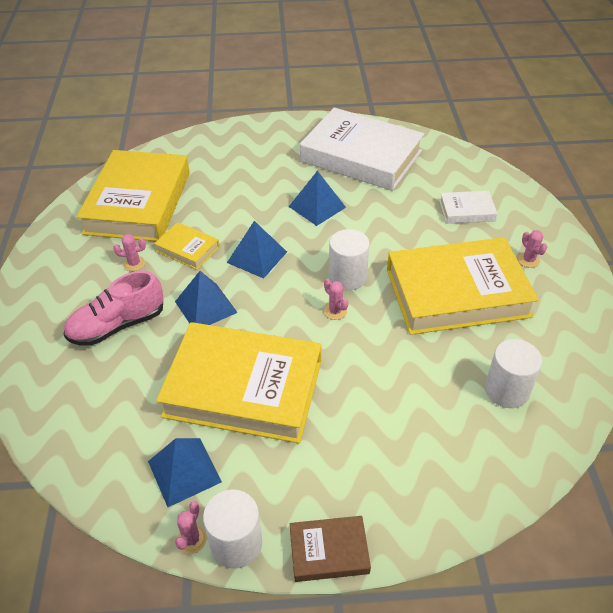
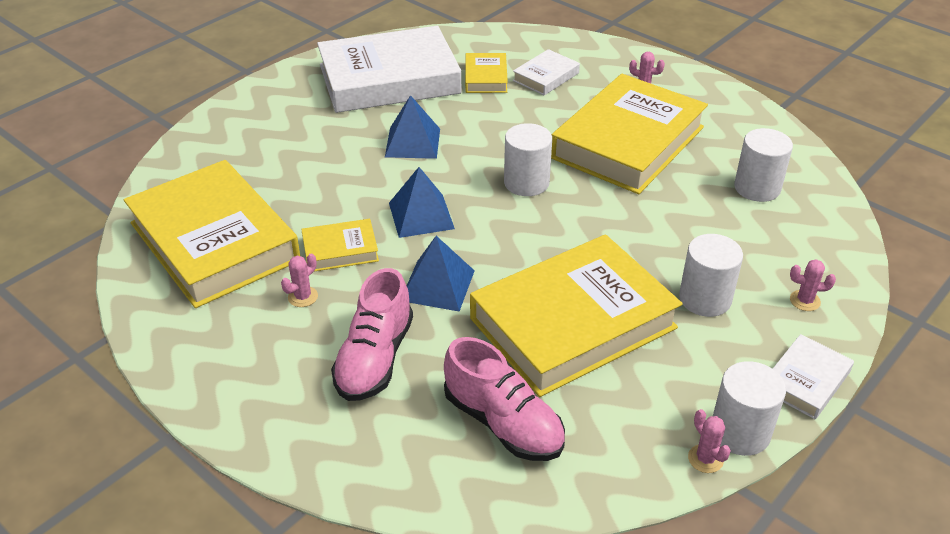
camera: 45 degrees left, 5 degrees down
(123, 416) = (503, 423): none -> pink shoe
(184, 471) = (623, 419): blue pyramid -> none
(329, 551) = (805, 381): brown book -> white book
(335, 311) = (556, 215): pink cactus -> pink cactus (805, 301)
(347, 439) = (705, 299): none -> white cylinder
(424, 188) = (486, 77): none -> yellow book

